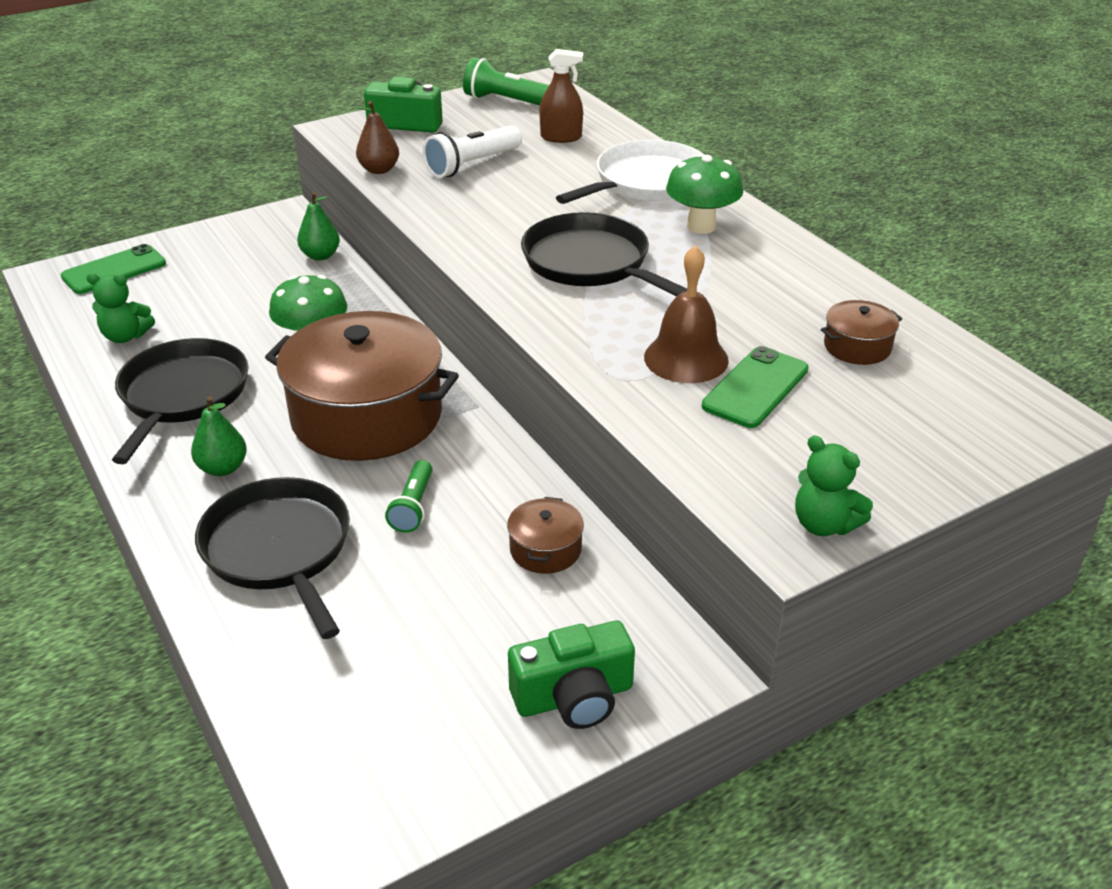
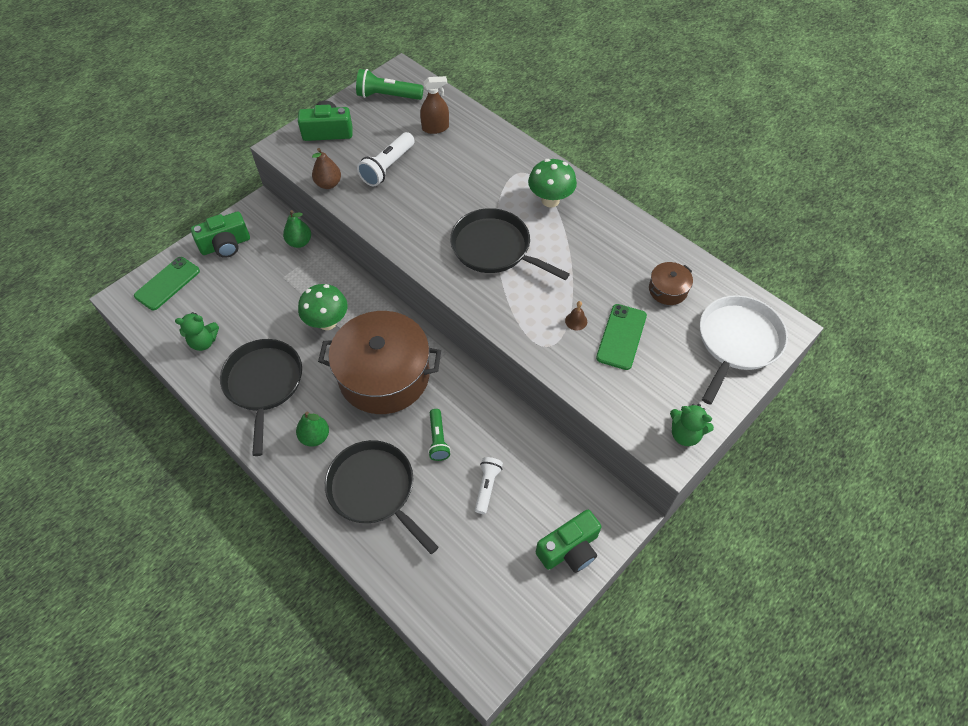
camera: 15 degrees left, 20 degrees up
(216, 244) = (226, 245): none -> green camera
(466, 582) = (487, 486): none -> white flashlight
(545, 549) = (522, 453): brown pot -> none
(647, 182) = (504, 163): white pan -> white pan (737, 341)
(686, 358) = (576, 321): brown bell -> brown bell, size x0.45

